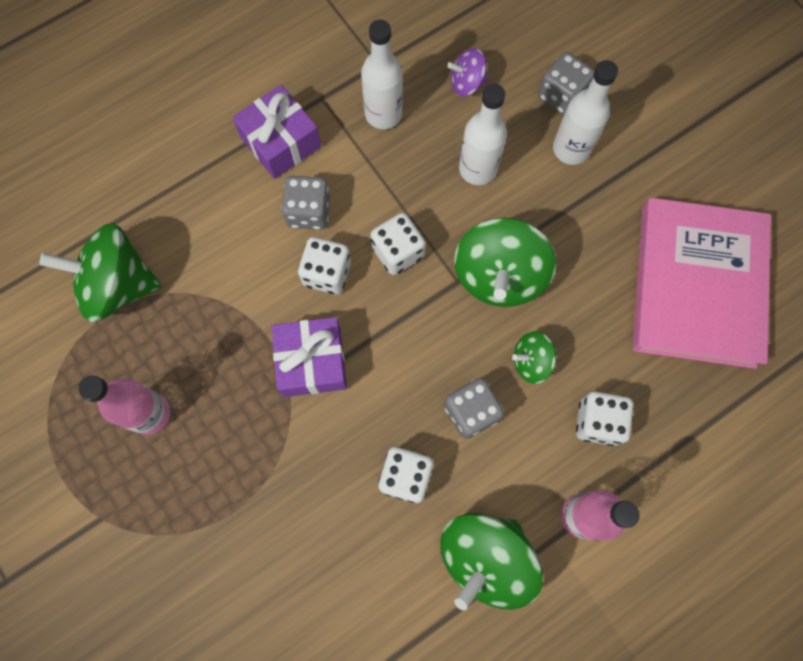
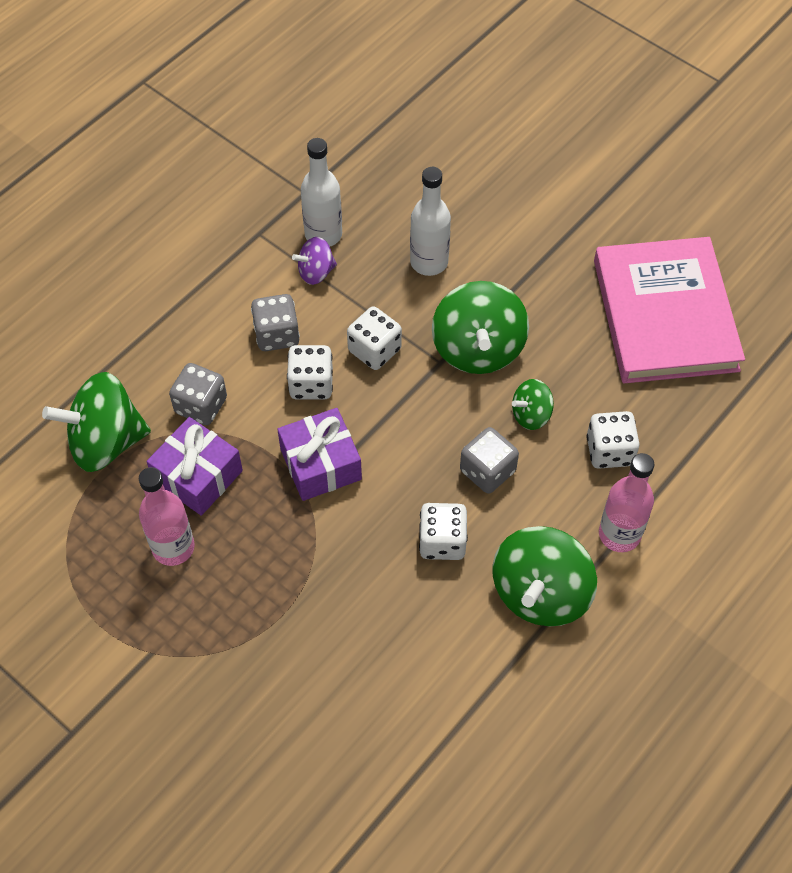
camera: 15 degrees left, 15 degrees down
(281, 142) = (230, 280): purple gift -> purple gift (198, 476)
(467, 83) = (396, 191): purple spinning top -> purple spinning top (316, 272)
(561, 96) = (489, 183): grey dice -> grey dice (201, 405)
(571, 149) = (512, 226): white bottle -> none

